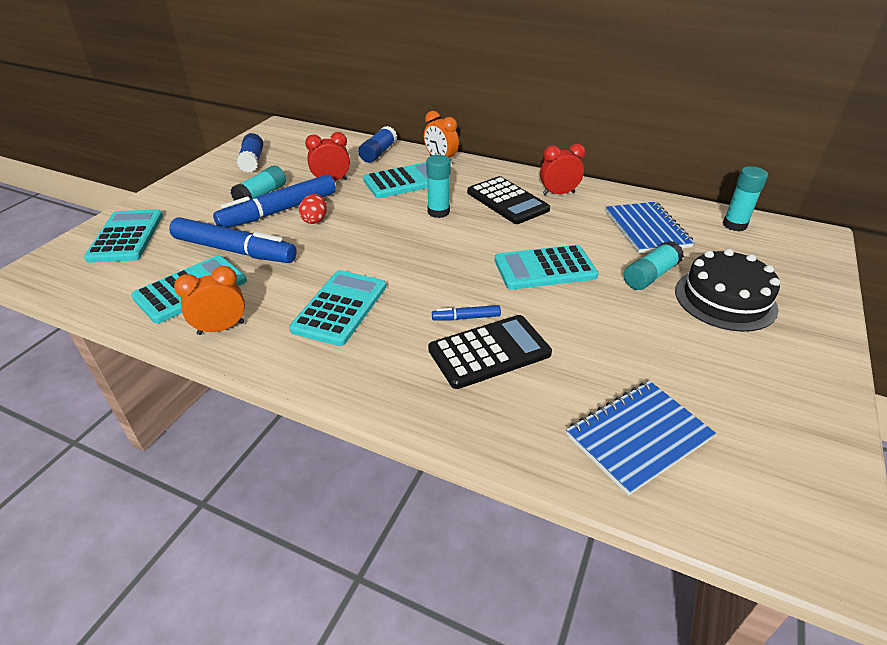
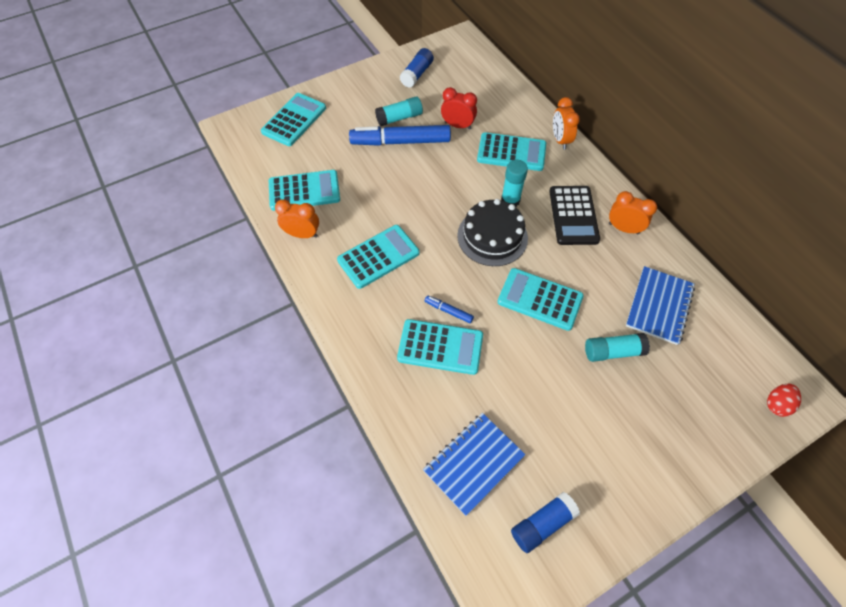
camera: 35 degrees right, 20 degrees up
(234, 250) = (349, 168): blue marker -> none
(315, 220) = (418, 163): red egg -> red egg (777, 404)
(378, 153) = (516, 108): blue glue stick -> blue glue stick (542, 524)
(489, 352) = (440, 347): black calculator -> turquoise calculator
(558, 193) = (623, 228): red clock -> orange clock
(638, 437) = (473, 463): blue notebook -> blue notebook turned 45 degrees counterclockwise
(725, 299) = (648, 406): black cake -> black cake (492, 236)
(734, 225) = (743, 344): turquoise glue stick -> none

